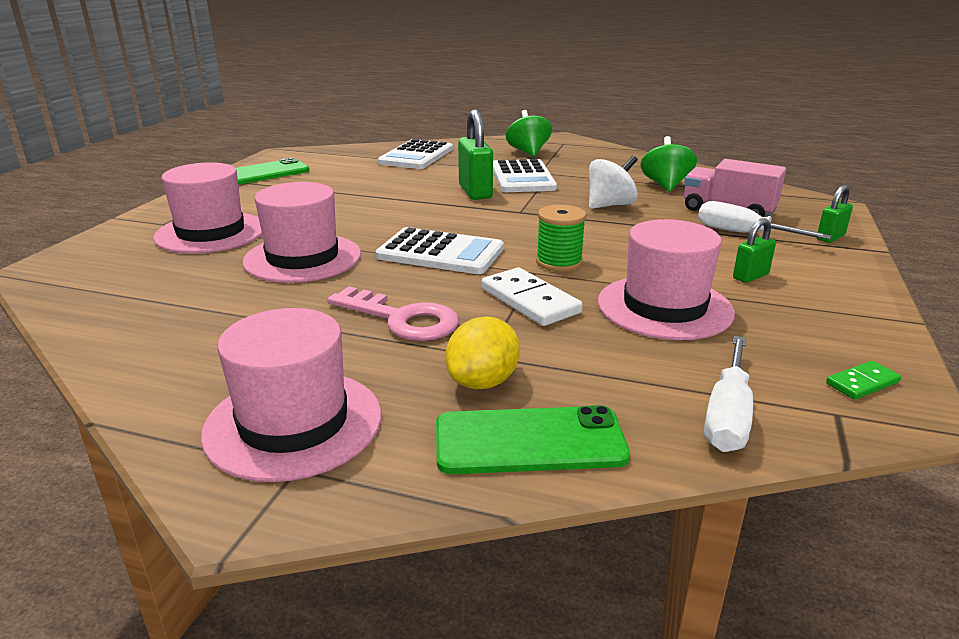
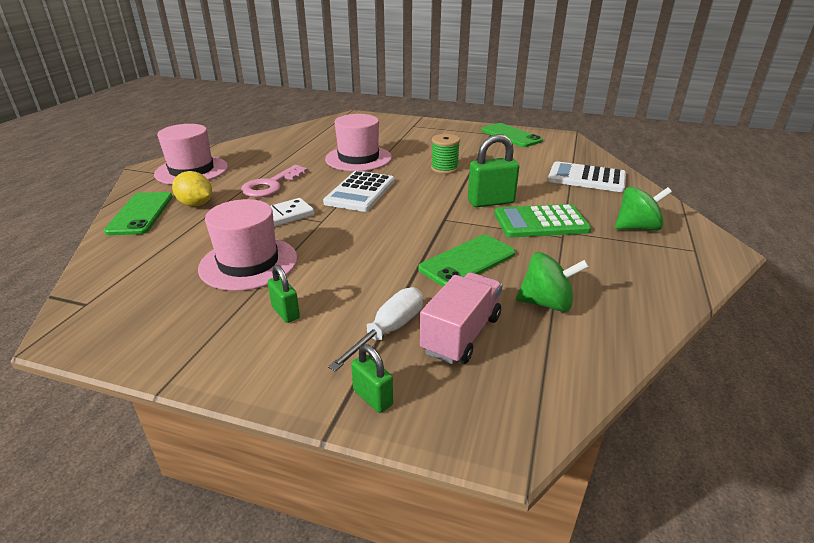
camera: 90 degrees right, 5 degrees up
(211, 233) = (398, 136): pink hat -> none
(522, 177) = (540, 222): white calculator -> green calculator
(559, 262) = (336, 230): green spool -> green spool (444, 168)
(610, 205) = (467, 261): white spinning top -> green phone
(727, 415) = (115, 266): white screwdriver -> none
(862, 383) = (104, 324): green domino -> none

